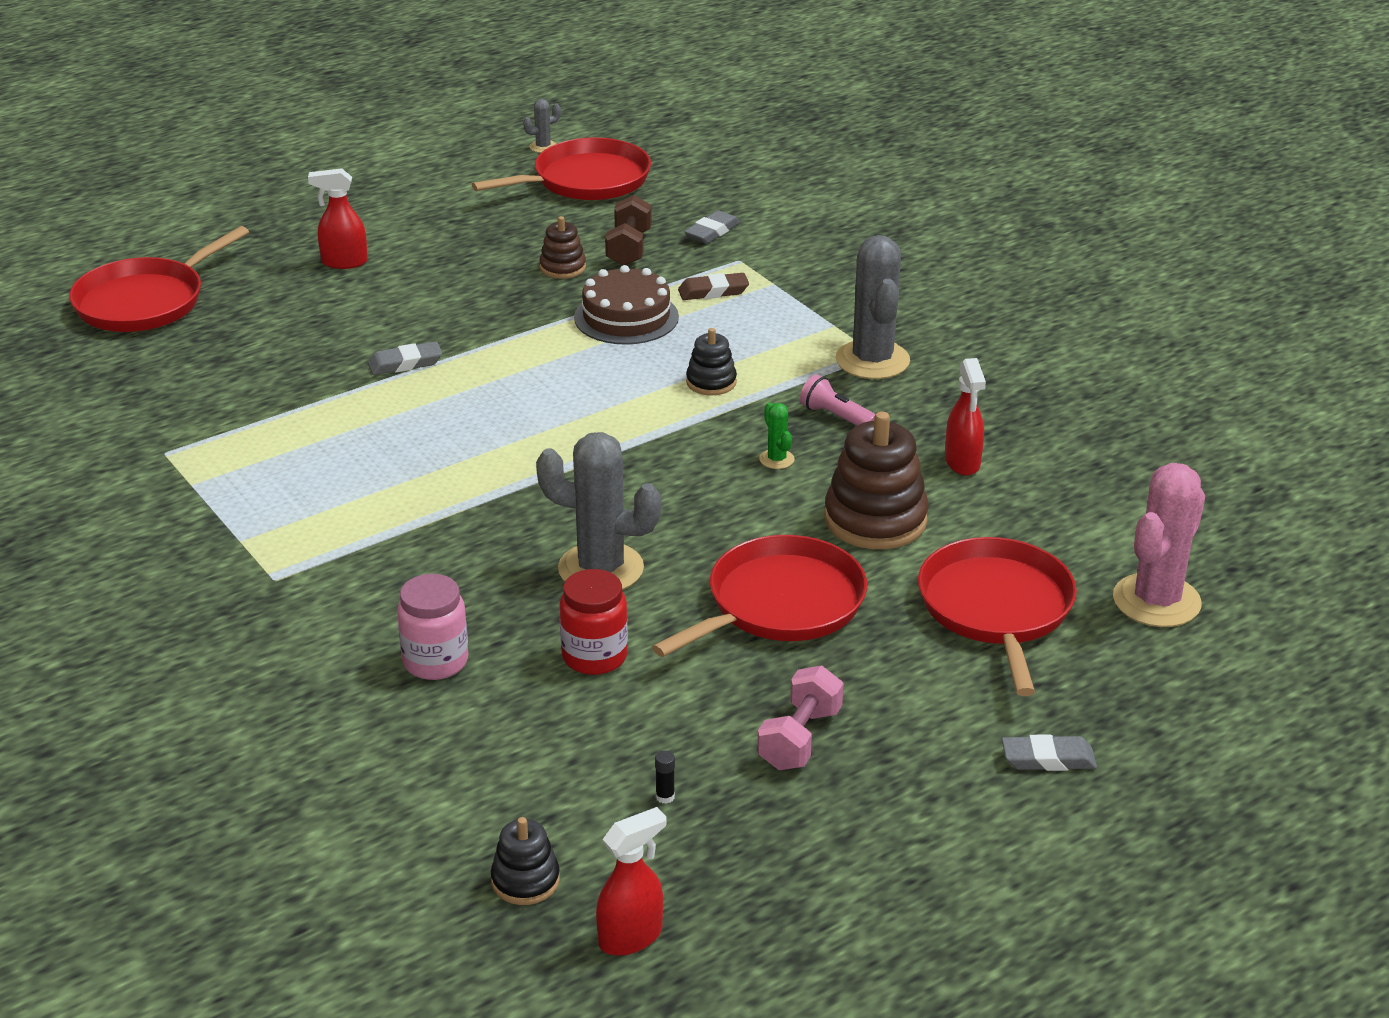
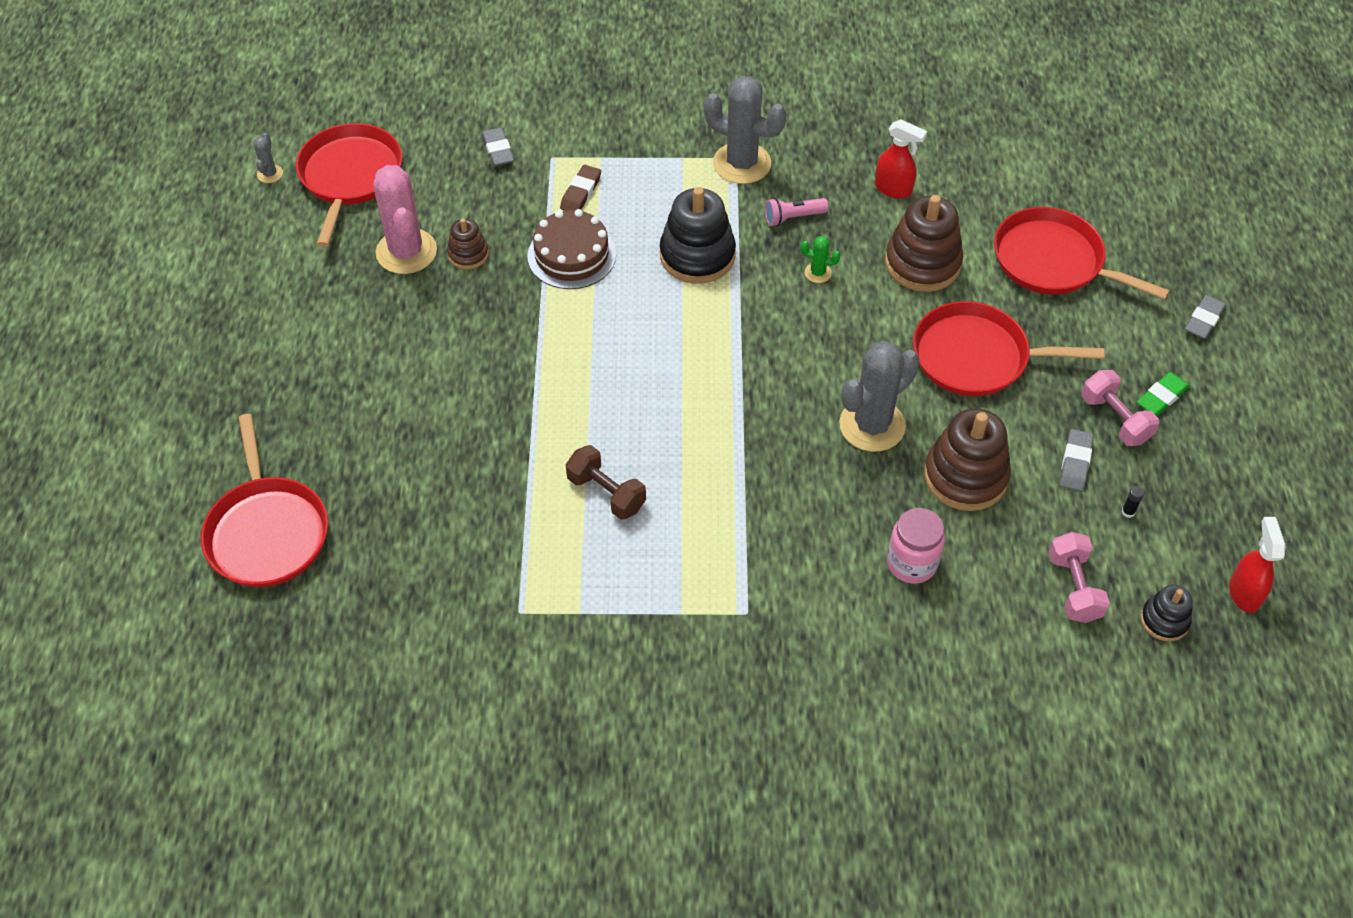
camera: 55 degrees left, 20 degrees up
(343, 262) = (331, 377): red spray bottle -> none
(405, 363) = (521, 408): grey eraser -> grey eraser (1075, 463)
(509, 791) = (1073, 588): none -> pink dumbbell
(594, 656) = (965, 476): red jar -> brown stacking toy
(629, 248) = (476, 205): brown dumbbell -> brown dumbbell (606, 493)
(711, 382) = (697, 255): black stacking toy -> black stacking toy, size x1.86
(779, 604) = (976, 357): red pan -> red pan turned 75 degrees counterclockwise
(877, 765) = (1161, 397): none -> green eraser
(1156, 601) = (1095, 190): pink cactus -> pink cactus (406, 252)

